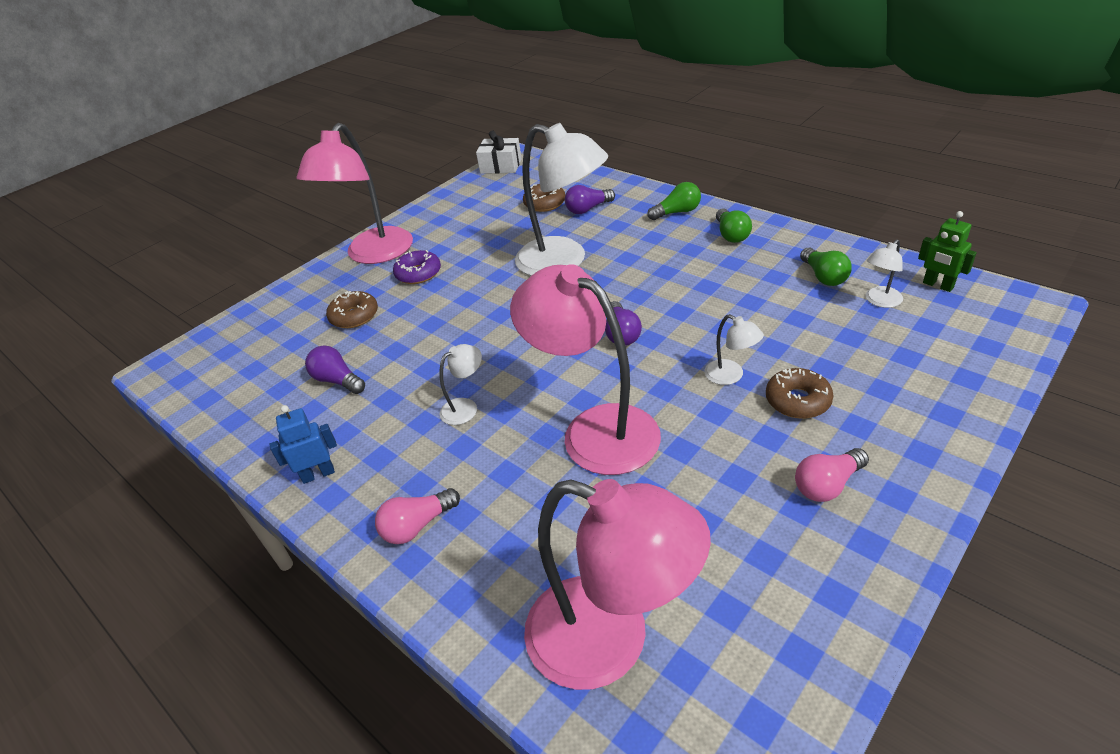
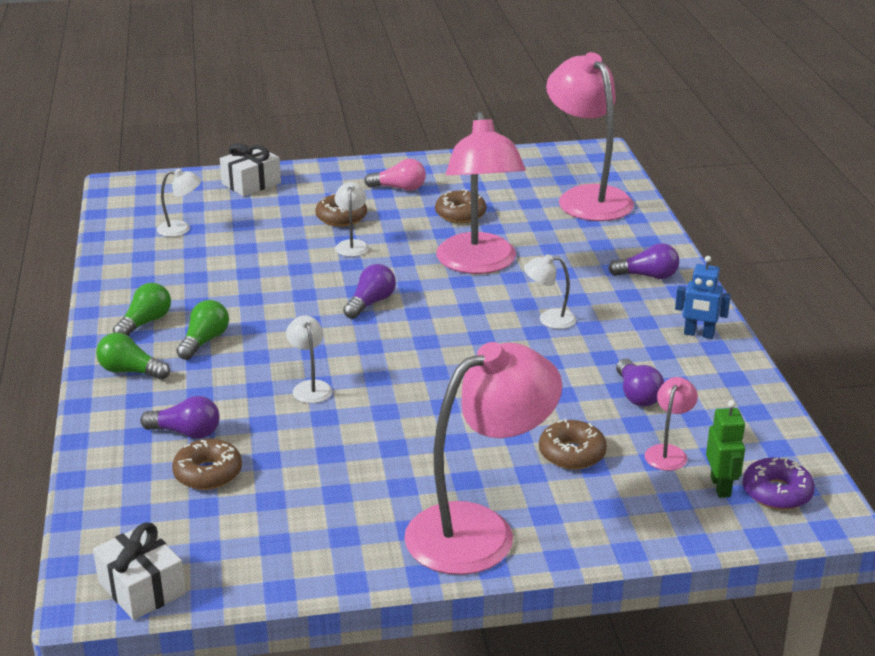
camera: 145 degrees left, 10 degrees down
(288, 351) = (668, 452): none -> pink lamp
(417, 526) = (647, 276): pink light bulb -> purple light bulb
(418, 273) = (458, 465): purple donut -> purple donut (777, 492)
(563, 261) = (310, 387): white lamp -> white lamp, size x0.42
(705, 488) = (460, 214): none -> brown donut
(823, 276) = (170, 258): green light bulb -> green light bulb (204, 341)
(937, 285) = (130, 217): green robot -> green robot (721, 487)
(955, 384) = (251, 183): none -> white gift

